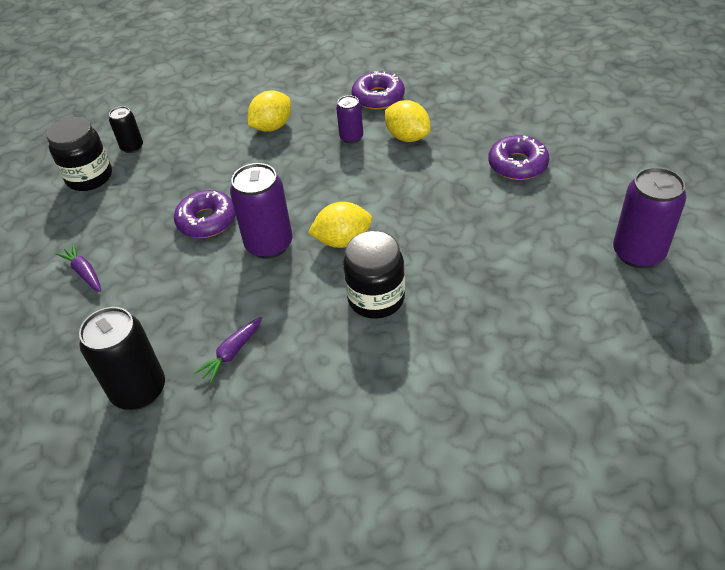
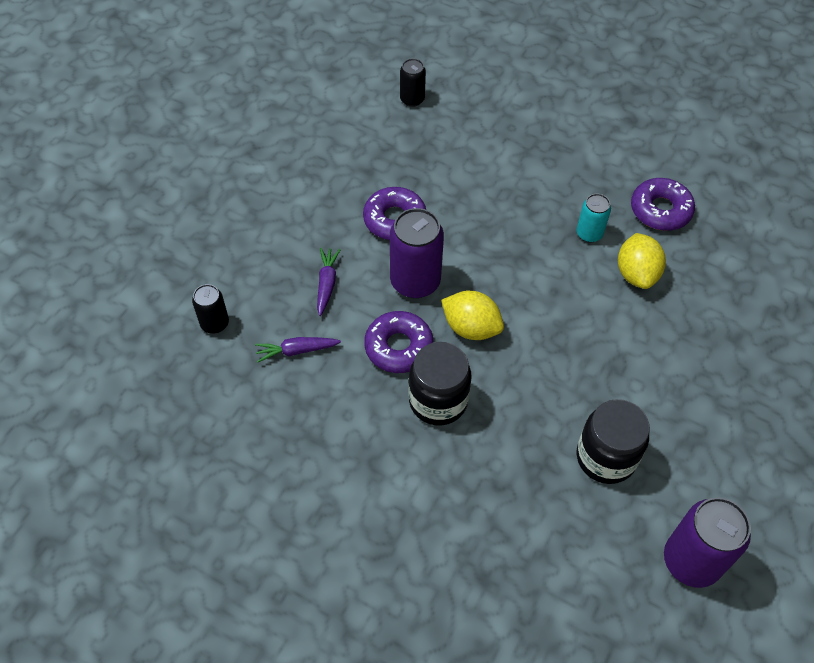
camera: 40 degrees right, 10 degrees up
(84, 273) = (271, 193): purple carrot -> purple carrot (327, 284)
(89, 177) = (355, 105): black jar -> black jar (606, 457)
(139, 390) = (215, 323): black can -> black can, size x0.56
(272, 127) = (537, 168): yellow lemon -> none
(351, 137) = (589, 233): purple can -> turquoise can
(517, 164) = (697, 385): purple donut -> purple donut (398, 347)

